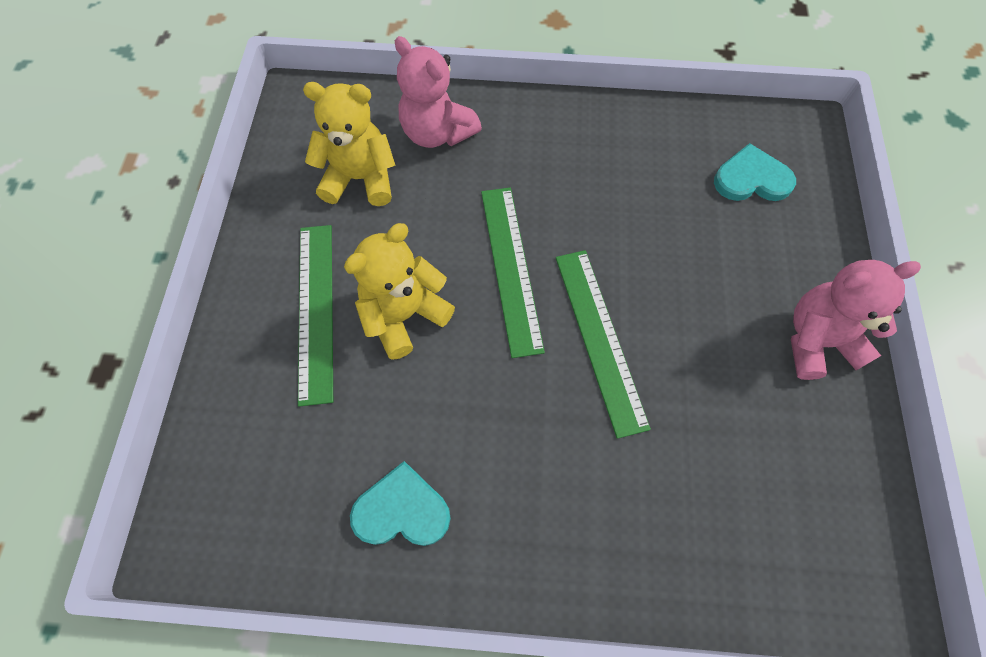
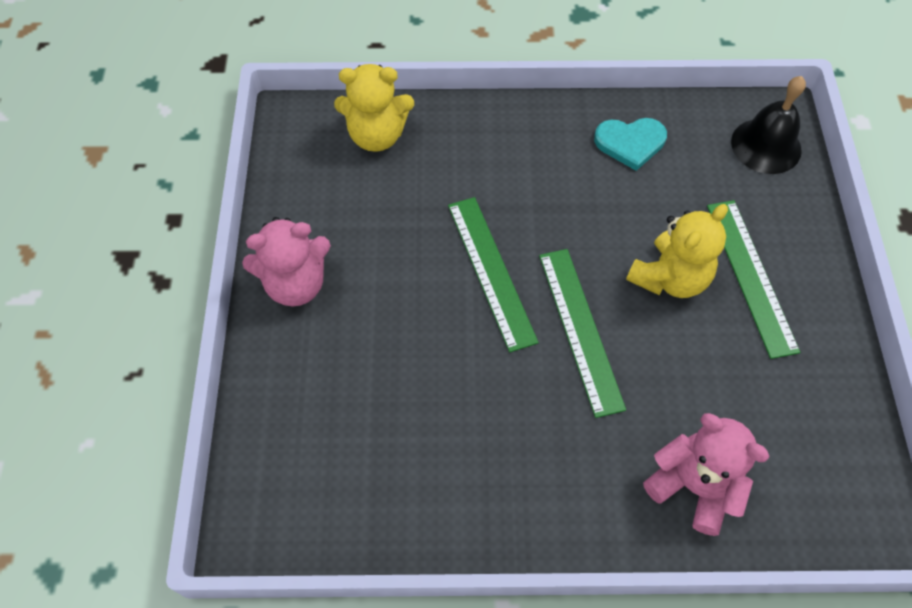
camera: 175 degrees right, 5 degrees down
(222, 489) = (766, 145): none -> black bell
(360, 179) = (761, 416): yellow teddy bear -> yellow teddy bear (377, 135)
(751, 179) = (328, 452): turquoise heart -> none

